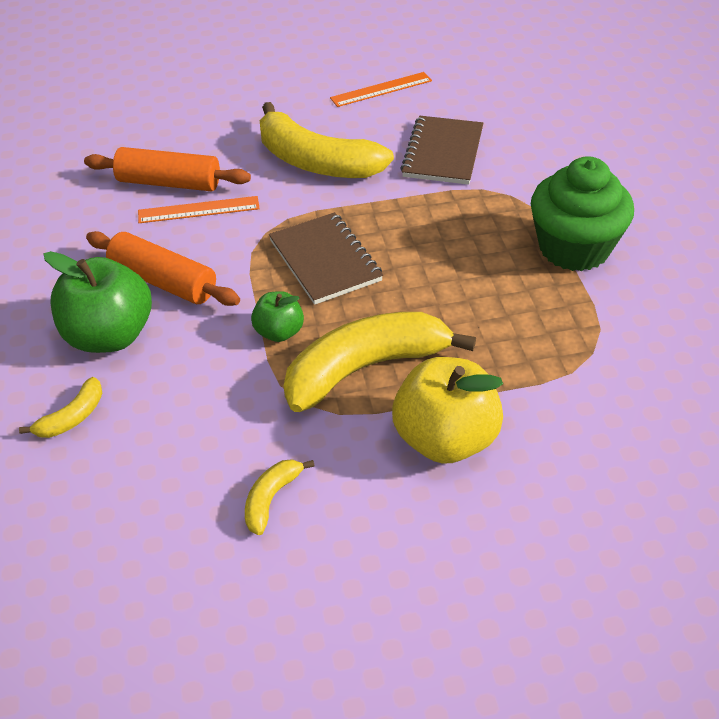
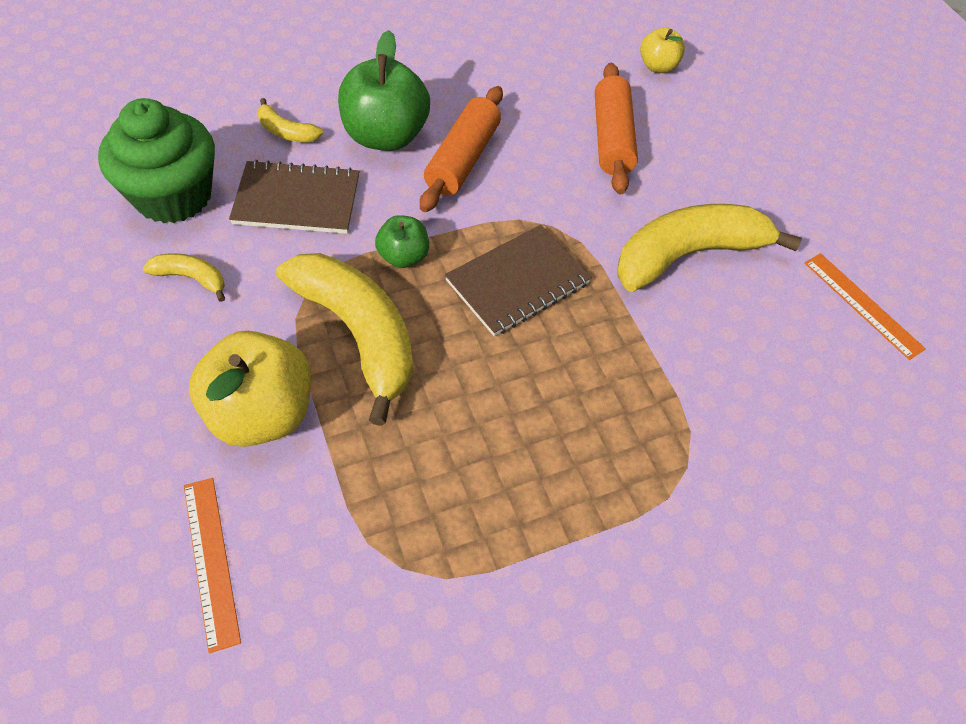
camera: 75 degrees right, 10 degrees up
(84, 141) = (657, 66): none -> yellow apple
(198, 210) = (575, 168): orange ruler -> orange ruler (211, 560)
(316, 162) = (687, 255): yellow banana -> yellow banana turned 45 degrees clockwise
(443, 153) = (751, 382): brown notebook -> brown notebook (297, 200)
(574, 248) = (596, 547): green cupcake -> green cupcake (173, 195)

